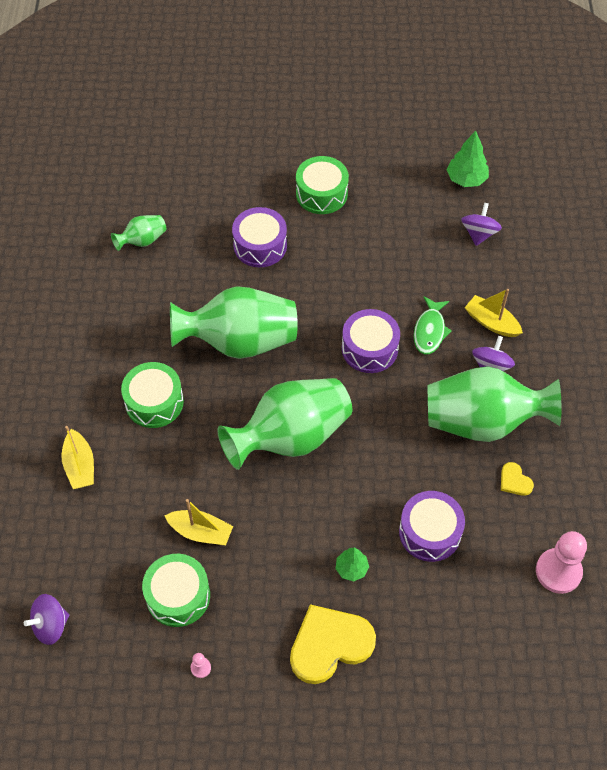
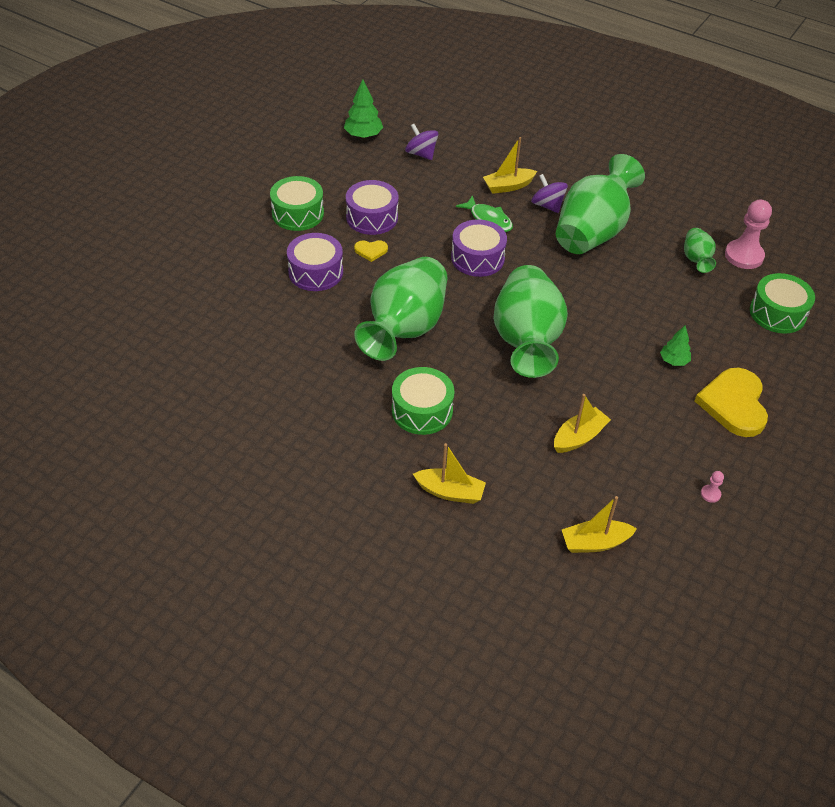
camera: 60 degrees left, 10 degrees down
(50, 625) = (607, 585): purple spinning top -> none
(89, 597) = (595, 543): none -> yellow boat
(142, 241) = (235, 342): green vase -> green vase (696, 259)
(178, 596) = (632, 479): green drum -> green drum (777, 313)
(430, 532) = (669, 303): purple drum -> purple drum (372, 217)
(514, 481) = (655, 241): yellow heart -> yellow heart (371, 251)

